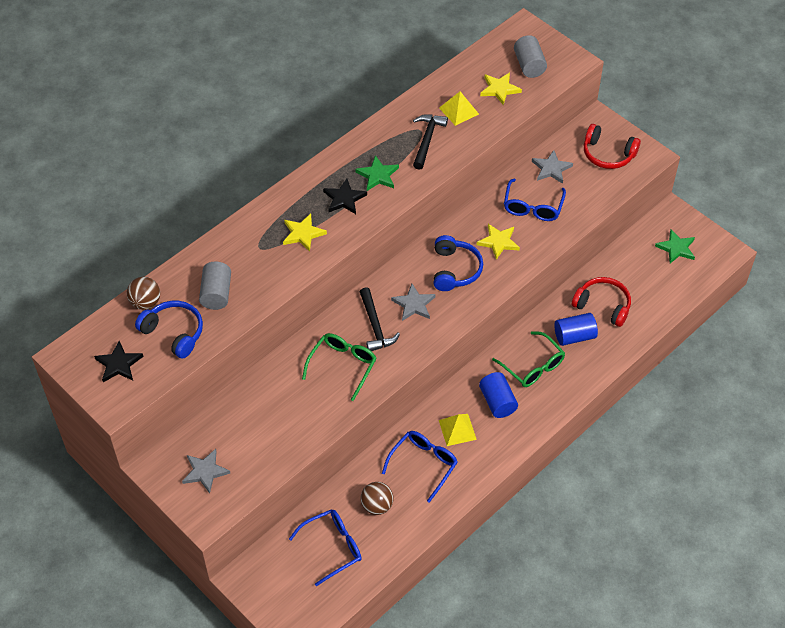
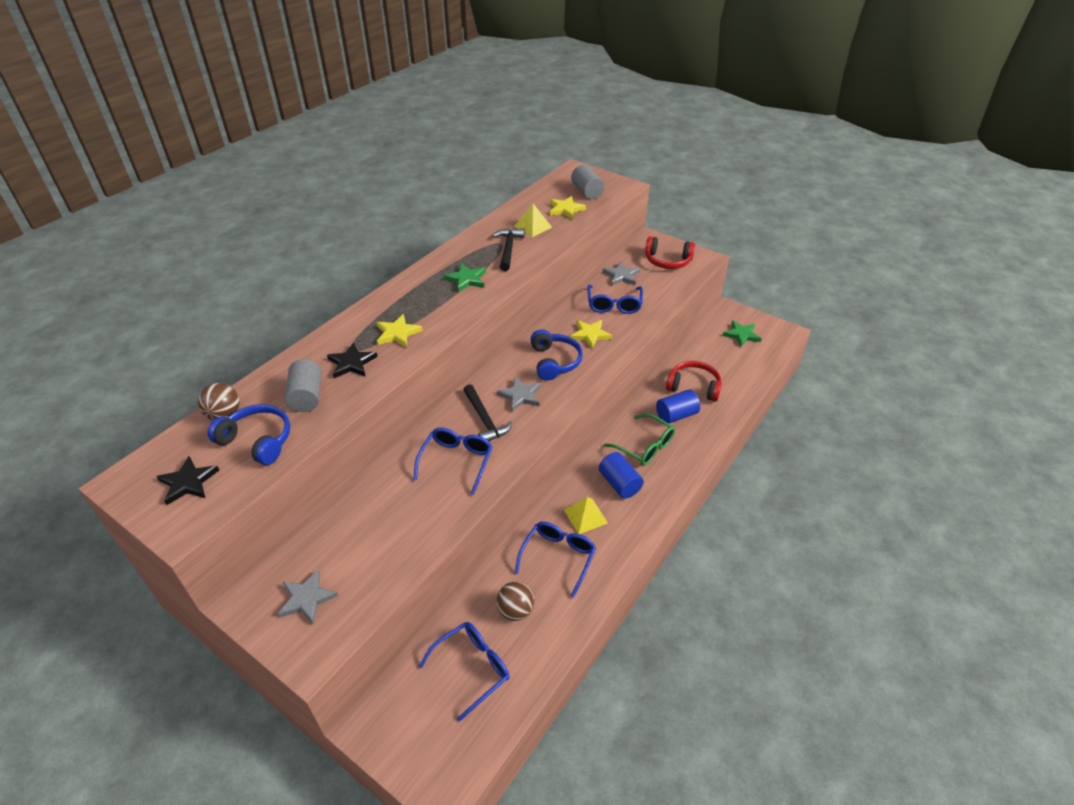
camera: 10 degrees left, 10 degrees down
(343, 365) = (456, 461): green glasses -> blue glasses
(344, 199) = (436, 301): black star -> black star (352, 363)

